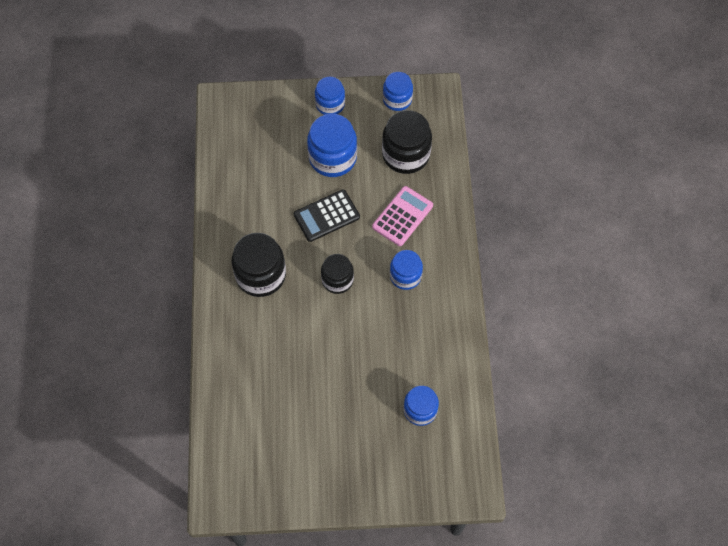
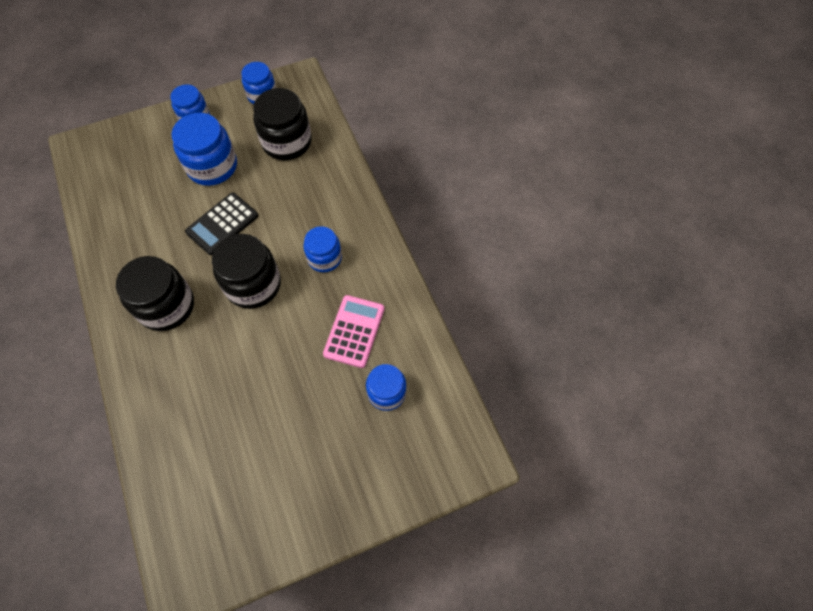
camera: 20 degrees left, 0 degrees up
(337, 280) = (253, 284): black jar -> black jar, size x1.59
(402, 216) = (302, 201): pink calculator -> pink calculator (354, 331)

